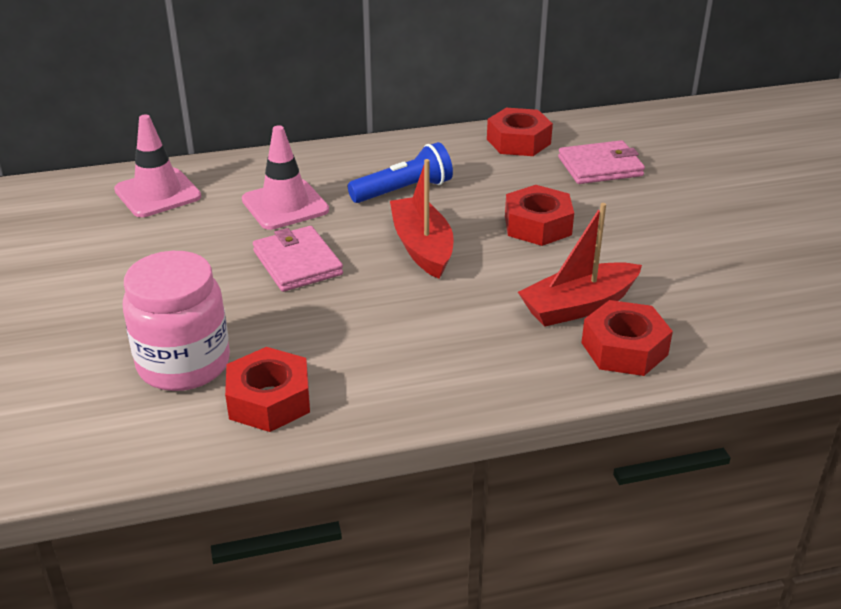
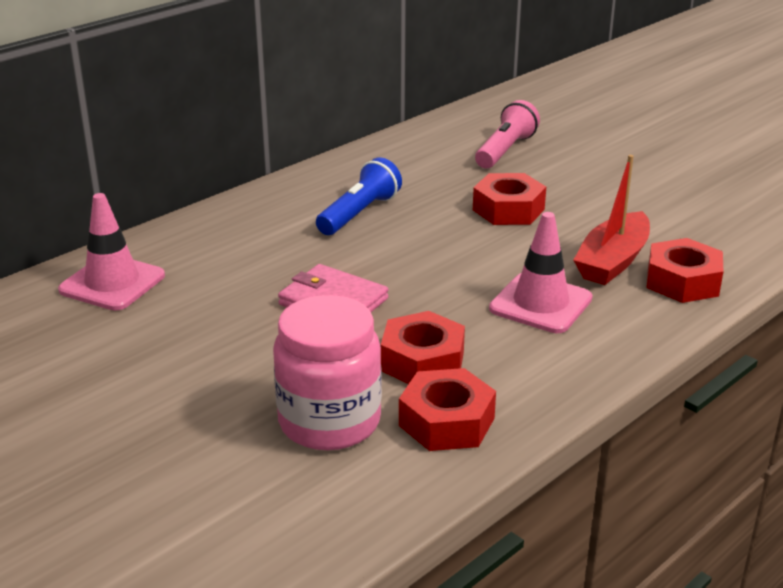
camera: 30 degrees left, 5 degrees down
(285, 205) = (260, 257): pink traffic cone -> pink traffic cone (540, 304)
(422, 247) = (432, 255): red boat -> none
(518, 141) = (413, 147): red nut -> red nut (422, 361)
(600, 167) = (505, 150): pink wallet -> pink flashlight

